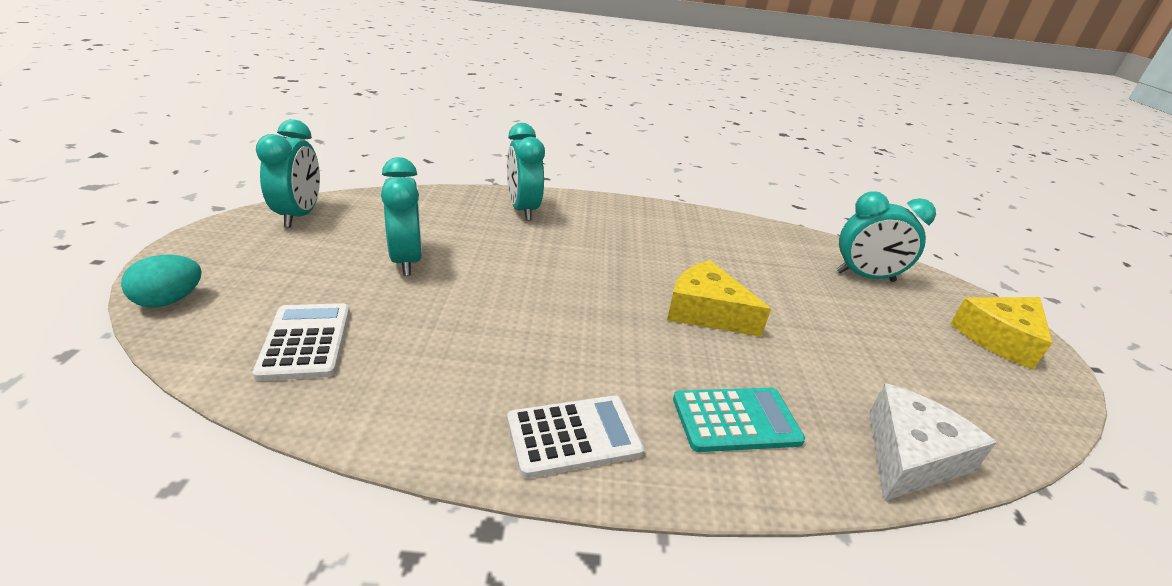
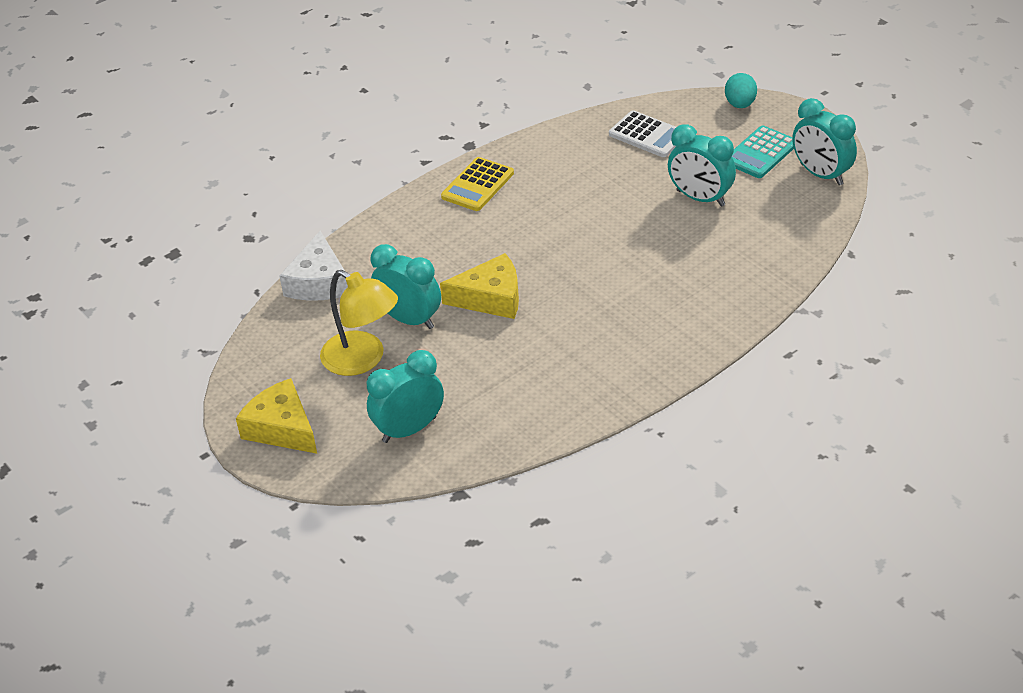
camera: 145 degrees right, 10 degrees up
(523, 210) = (725, 293): turquoise clock -> turquoise clock (409, 319)
(573, 436) = (477, 185): white calculator -> yellow calculator
(736, 420) = (414, 241): turquoise calculator -> turquoise calculator (761, 153)
(885, 341) = (363, 360): none -> yellow lamp
(999, 338) = (282, 428): yellow cheese -> yellow cheese turned 60 degrees counterclockwise

